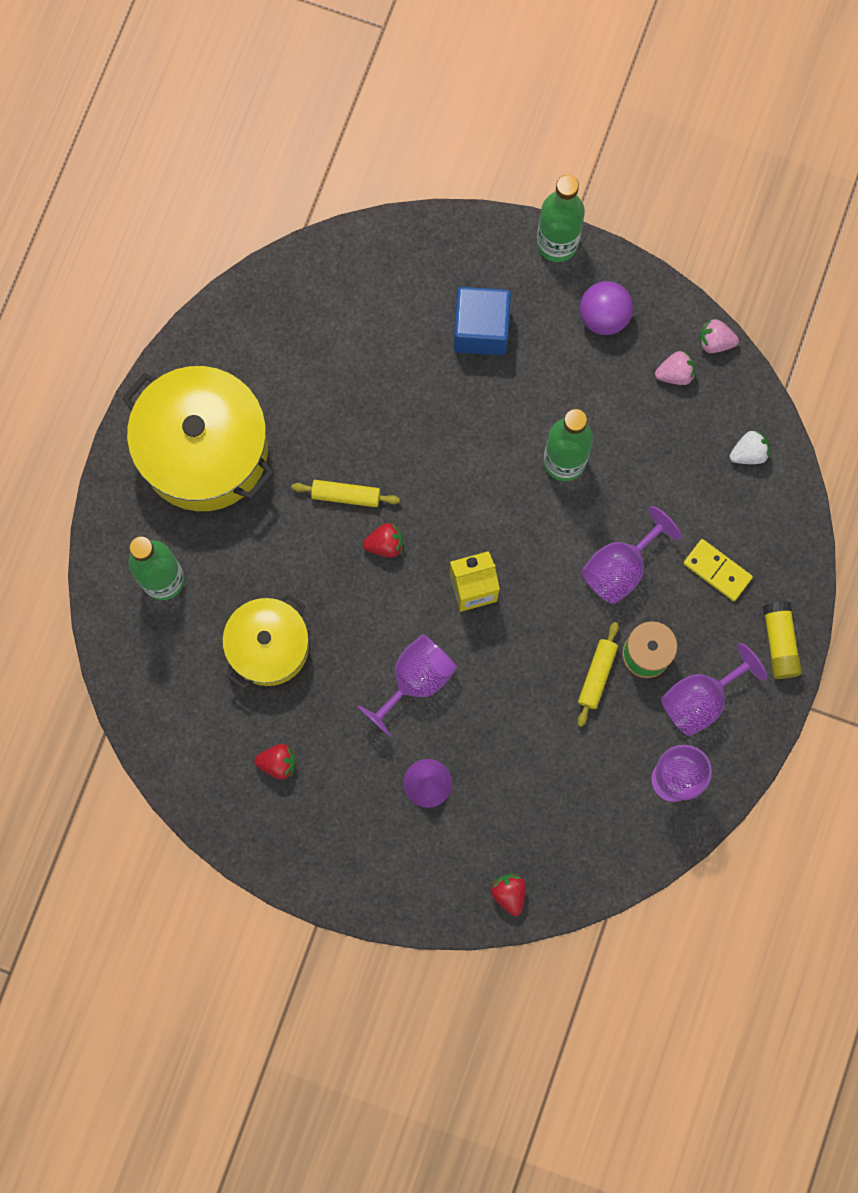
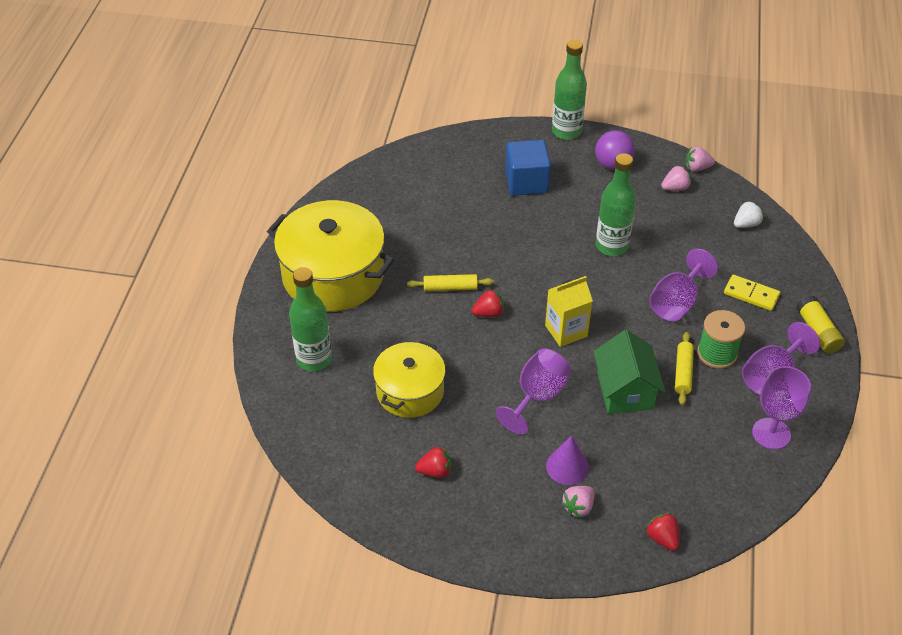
camera: 10 degrees left, 30 degrees down
(427, 838) = (578, 507): none -> pink strawberry
(521, 690) = (625, 391): none -> green house

